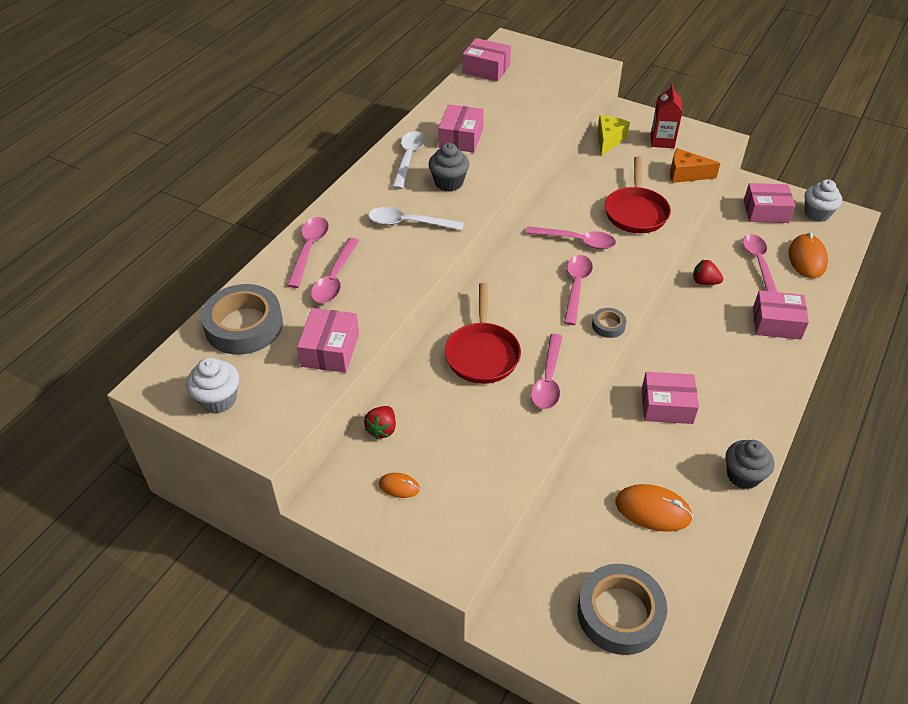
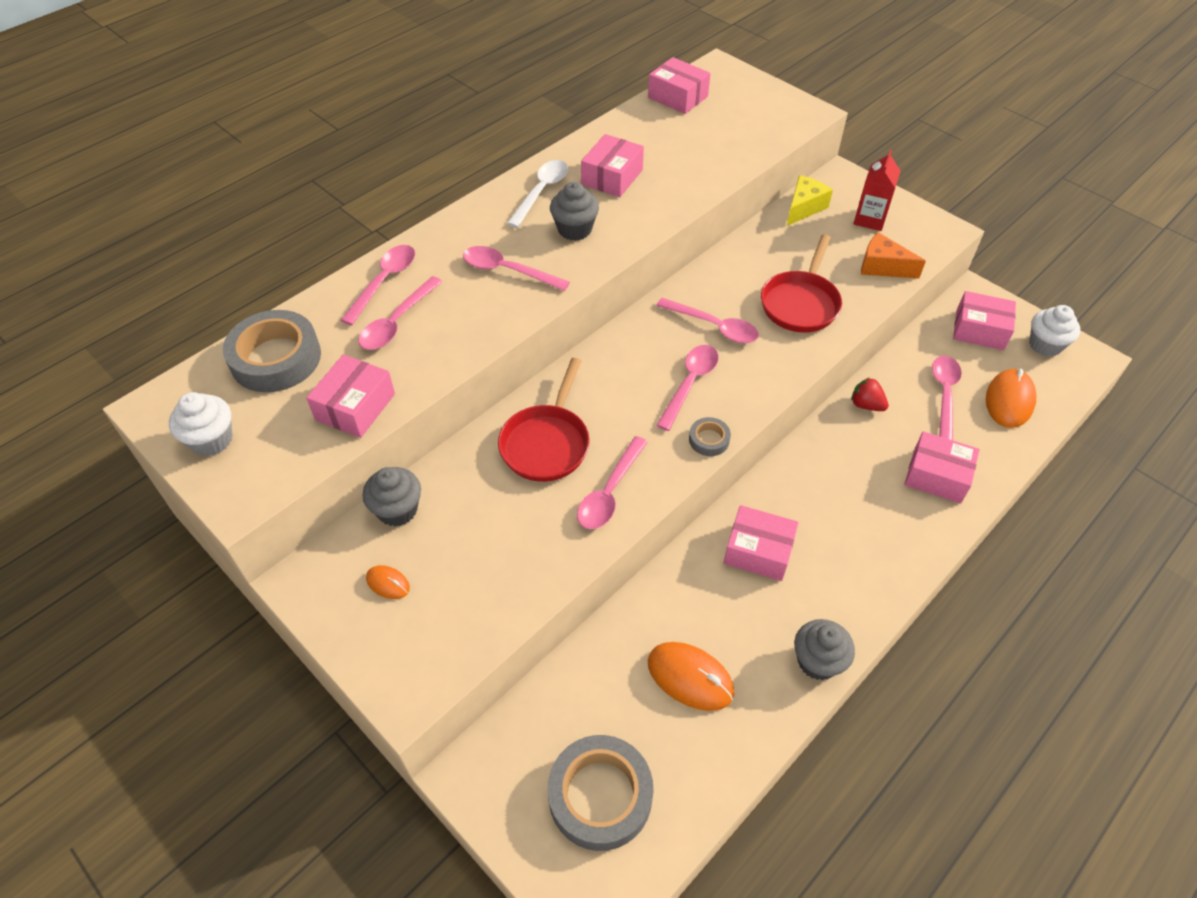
camera: 15 degrees right, 5 degrees up
(382, 429) = (397, 510): red strawberry -> grey cupcake
(408, 223) = (507, 270): white spoon -> pink spoon

